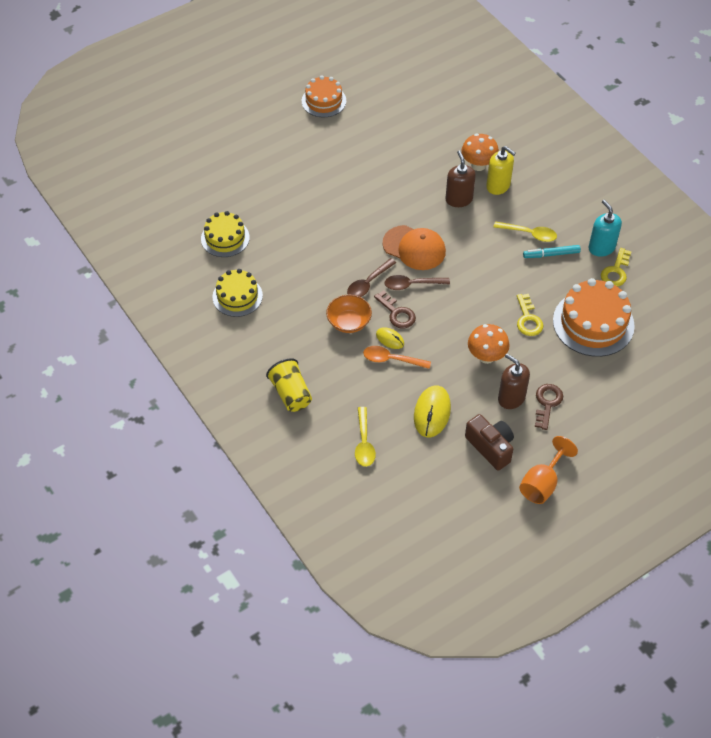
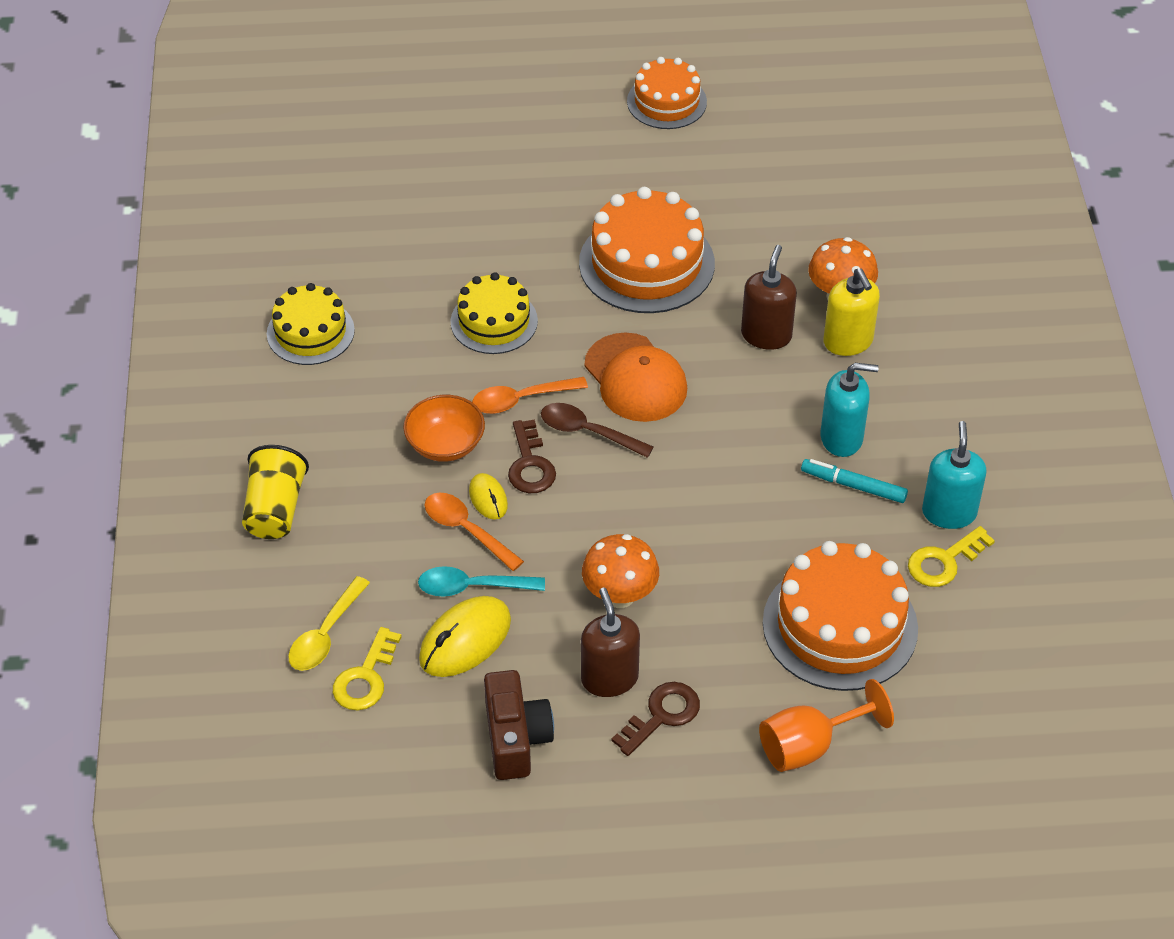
camera: 30 degrees right, 5 degrees down
(225, 238) = (359, 240): yellow cake -> yellow cake (494, 321)
(368, 283) = (521, 400): brown spoon -> orange spoon
(376, 188) = (646, 263): none -> orange cake
(415, 386) = (472, 587): none -> turquoise spoon
(528, 319) = (734, 569): yellow key -> yellow key (365, 677)
(529, 234) = (841, 438): yellow spoon -> turquoise soap dispenser
(542, 483) = (554, 836): orange goblet -> orange goblet (809, 745)

